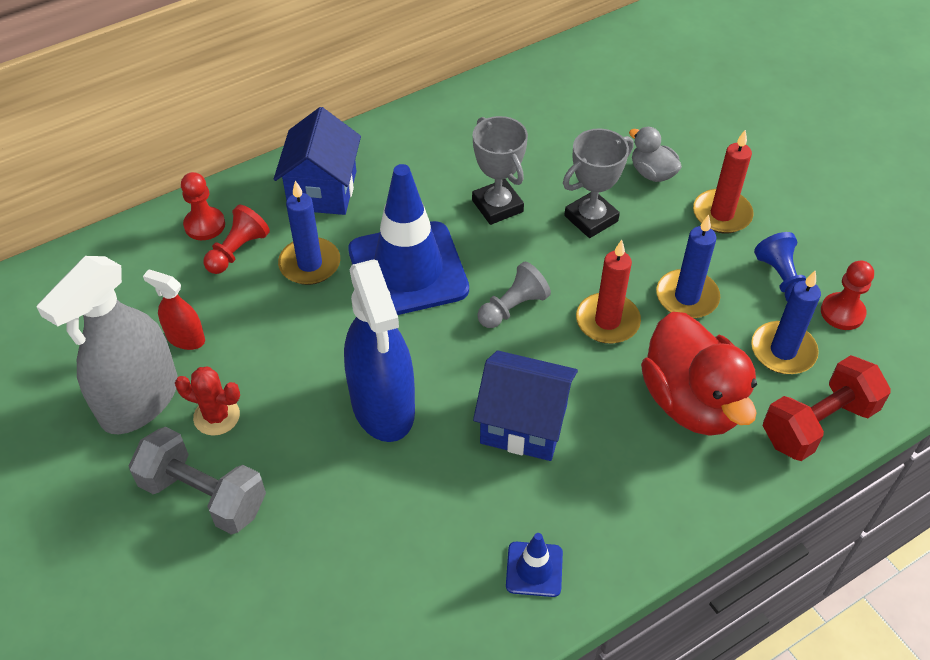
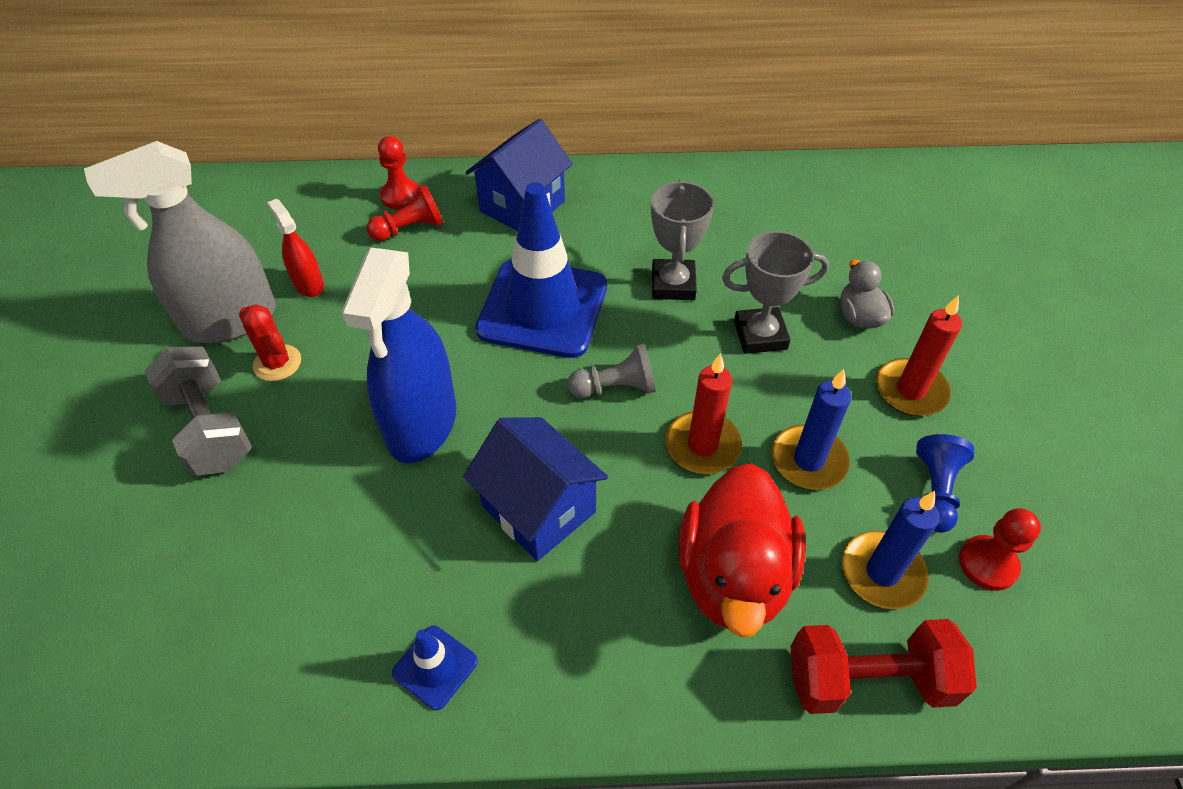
camera: 30 degrees right, 0 degrees up
(310, 264) = (460, 265): blue candle -> none

